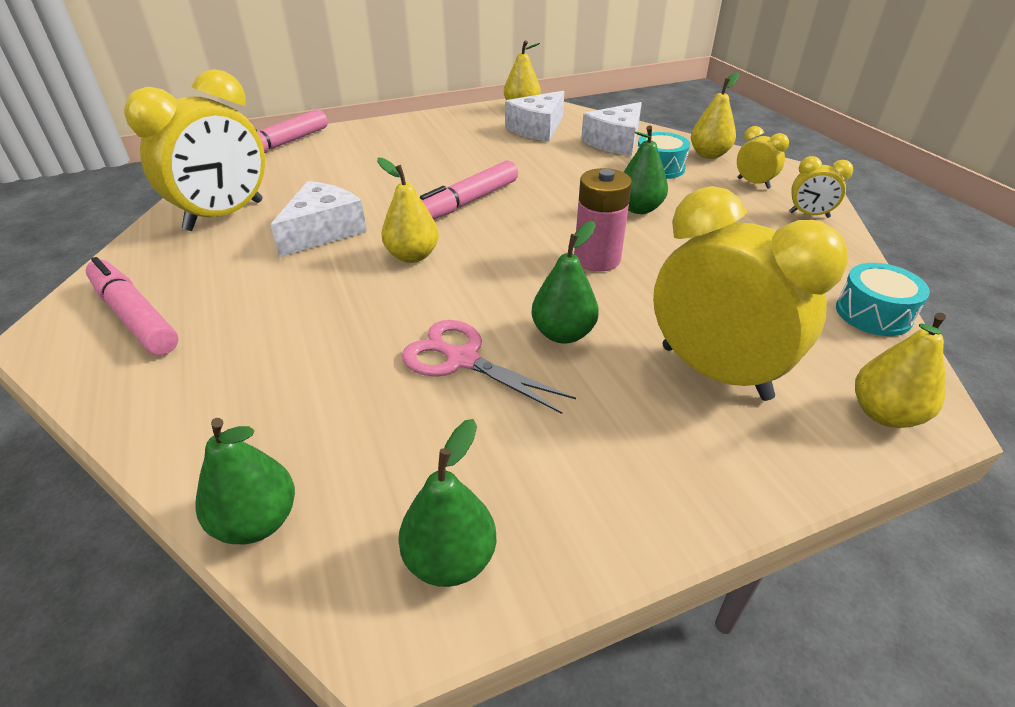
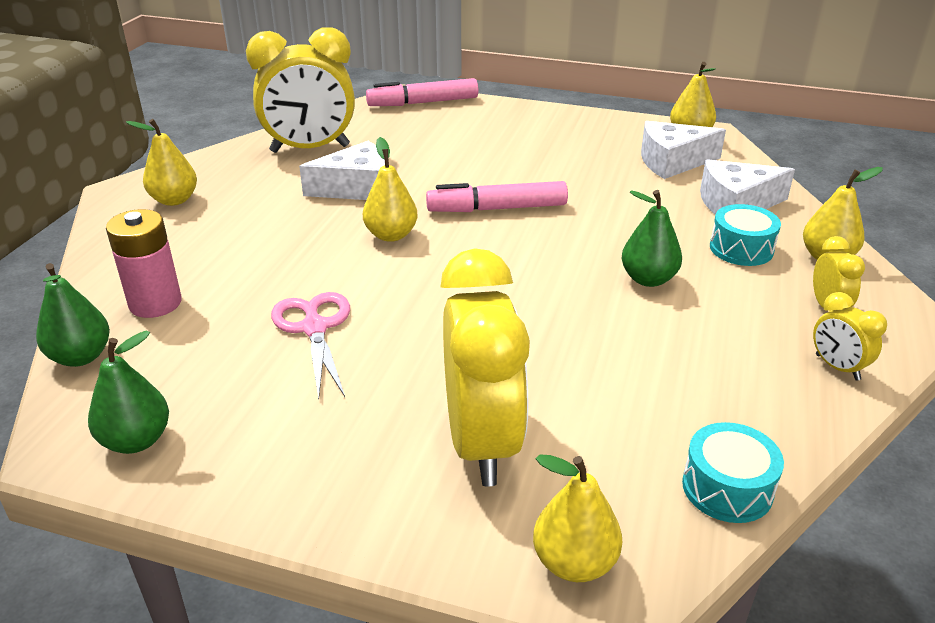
camera: 40 degrees right, 5 degrees down
(135, 316) = (174, 200): pink marker -> yellow pear
(563, 334) = (410, 348): green pear -> none
(597, 259) = (533, 305): pink battery -> pink battery (155, 303)

